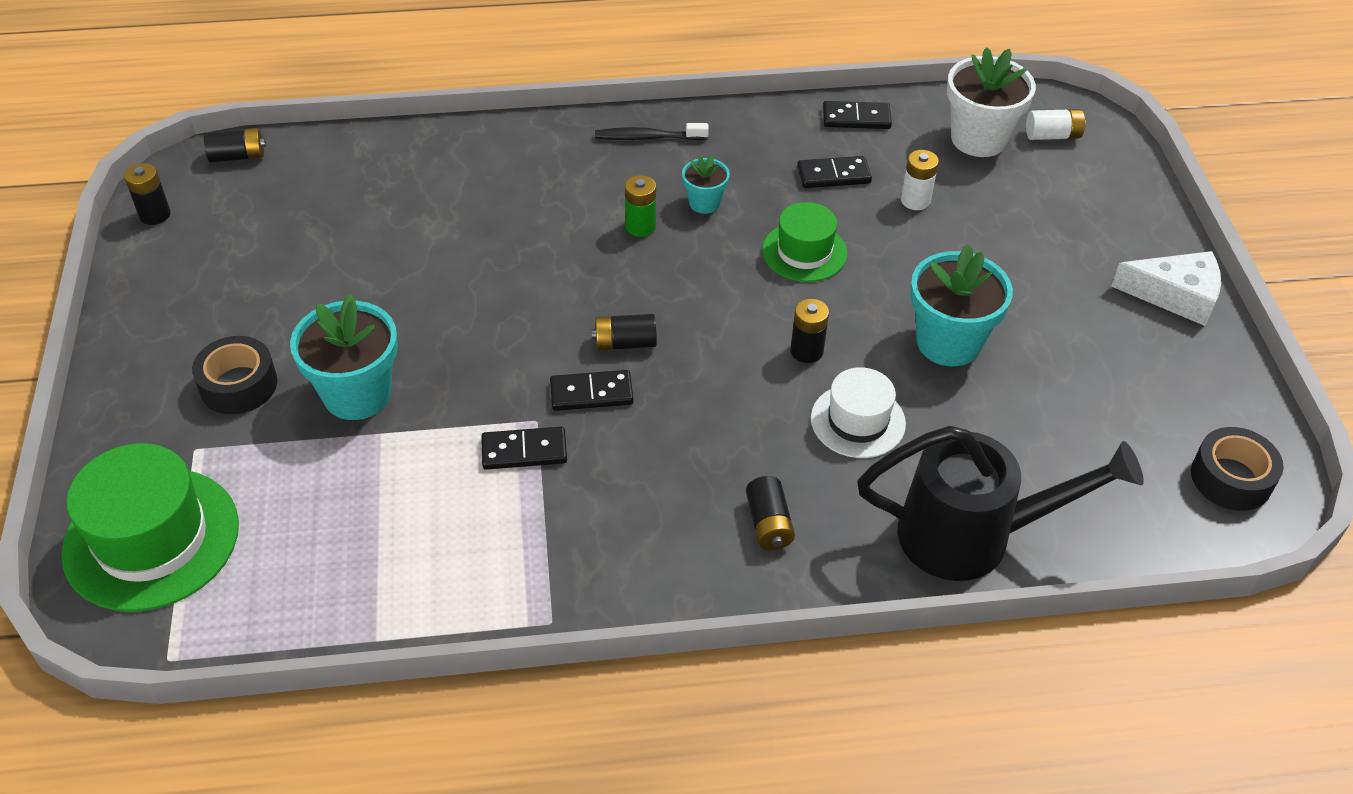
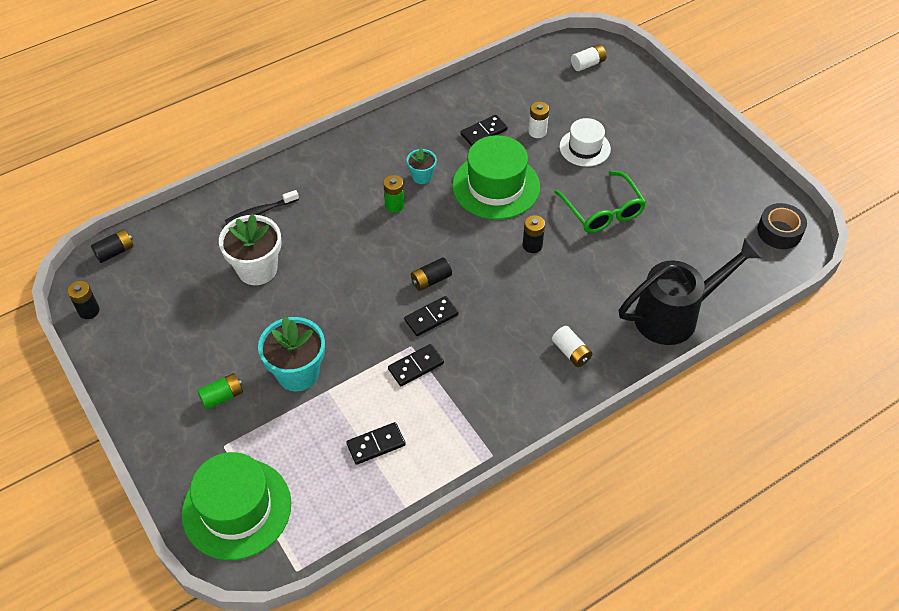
camera: 25 degrees left, 5 degrees up
(238, 385) = (222, 396): black tape -> green battery
(648, 137) = (363, 146): black toothbrush -> black toothbrush (260, 212)
(768, 524) = (571, 352): black battery -> white battery
(804, 252) = (496, 186): green hat -> green hat, size x1.67
(856, 118) = (475, 91): black domino -> black domino (376, 444)
(858, 421) = (582, 275): white hat -> white hat (584, 148)
(948, 342) = (602, 211): turquoise flower pot -> green glasses
(978, 139) = (549, 80): white flower pot -> white flower pot (257, 269)
(1175, 295) = (701, 139): white cheese -> none

